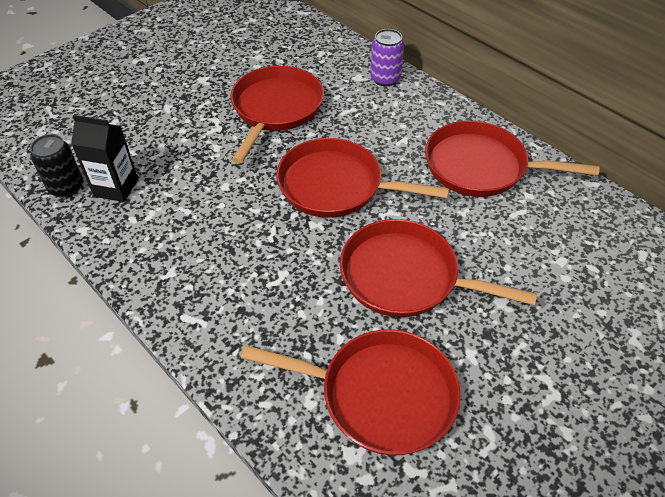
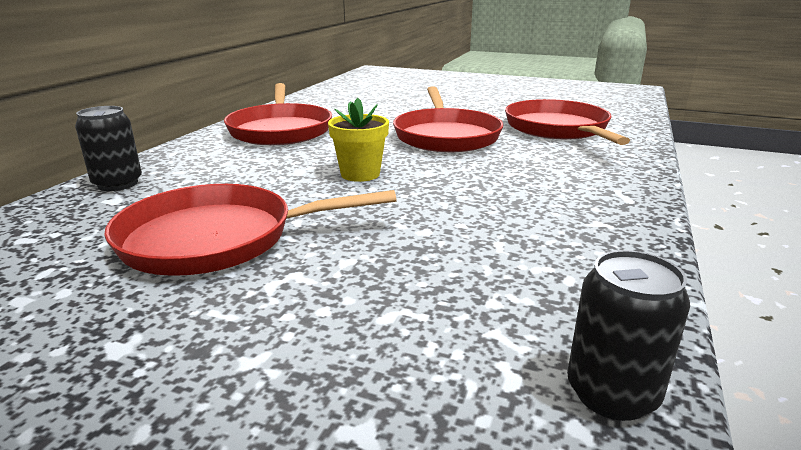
camera: 115 degrees left, 25 degrees down
(116, 187) = (534, 324): black carton -> none
(335, 186) = (360, 174): red pan -> yellow flower pot
(385, 79) = (118, 184): purple can -> black can

